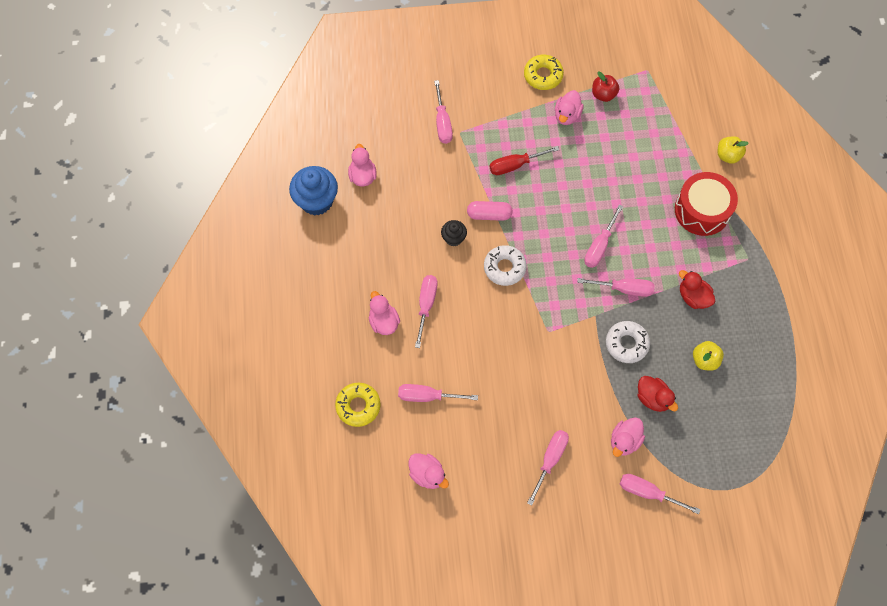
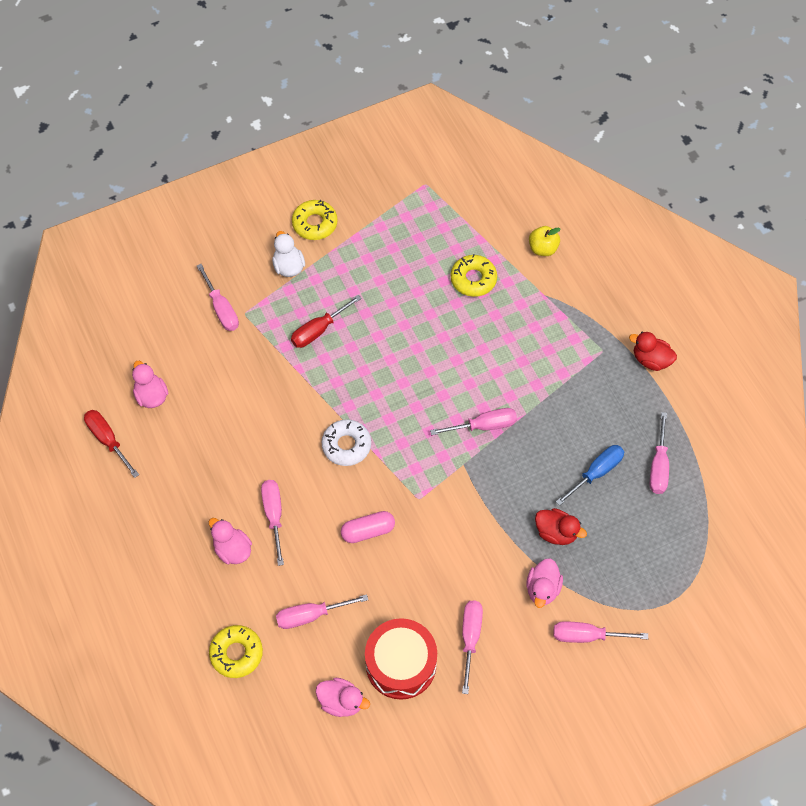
camera: 20 degrees left, 5 degrees down
(316, 201) = (108, 440): blue cupcake -> red screwdriver
(453, 238) = (278, 432): black cupcake -> none
(489, 214) = (309, 393): pink capsule -> pink capsule (368, 531)
(509, 105) = (288, 266): none -> white duck
(567, 115) = (356, 259): pink duck -> none
(599, 246) = (441, 388): pink screwdriver -> pink screwdriver (658, 465)
(603, 94) = (388, 224): red apple -> none
(626, 344) = (507, 484): white donut -> none
(659, 163) = (473, 279): none -> yellow donut
(693, 297) = (560, 410): red duck -> red duck (651, 360)
(702, 210) = (536, 315): red drum -> red drum (401, 664)
(705, 360) = (596, 473): yellow apple -> blue screwdriver

